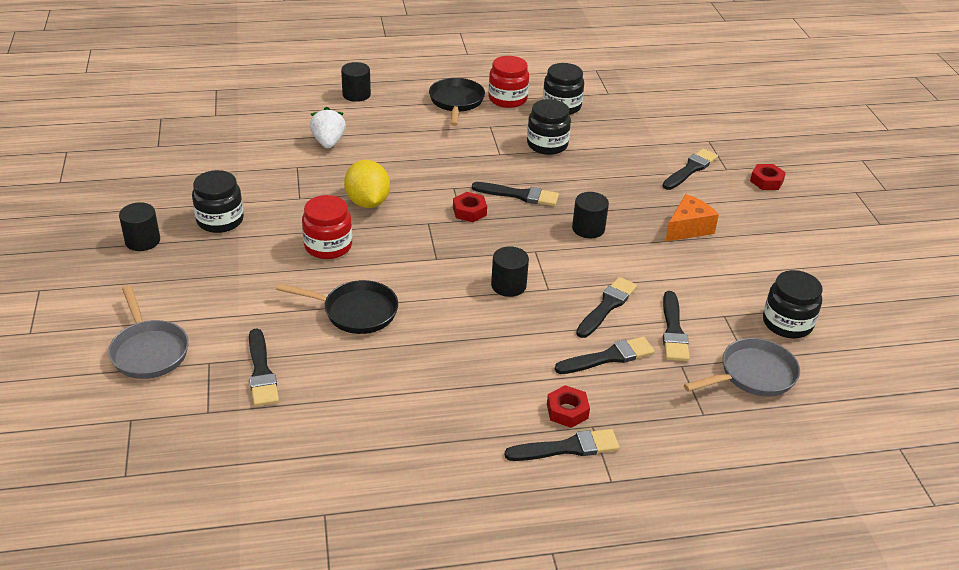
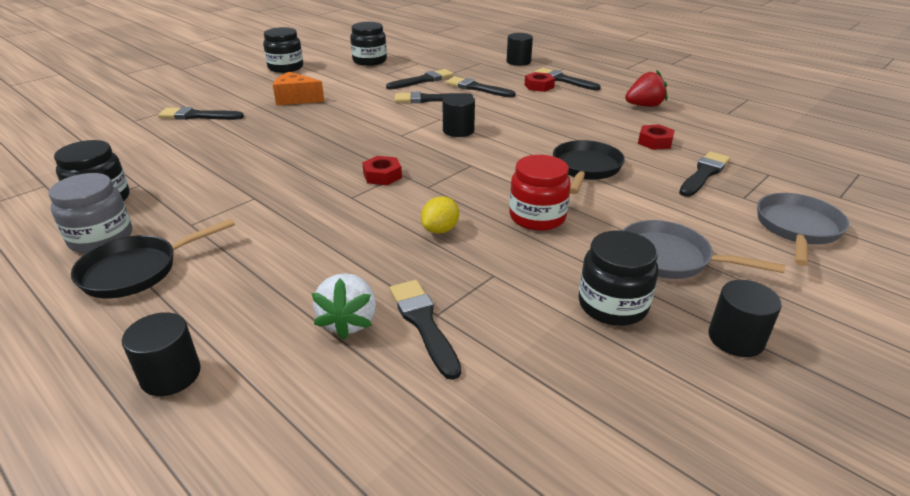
camera: 125 degrees left, 5 degrees down
(328, 142) = (349, 321): white strawberry -> white strawberry turned 45 degrees counterclockwise
(355, 312) = (585, 168): black pan -> black pan turned 45 degrees clockwise
(367, 202) = (440, 230): yellow lemon -> yellow lemon, size x0.61
(421, 456) = (644, 106): none -> red strawberry
(507, 99) = (101, 238): red jar -> grey jar
(519, 195) = (325, 164): black brush -> black brush (423, 323)
(547, 144) = (208, 181): black jar -> black jar (285, 67)
(588, 228) = (342, 126): black cylinder -> black cylinder (518, 62)
(753, 375) = (430, 60): grey pan -> grey pan (670, 258)
(766, 181) = (192, 91): red nut -> red nut (655, 142)

